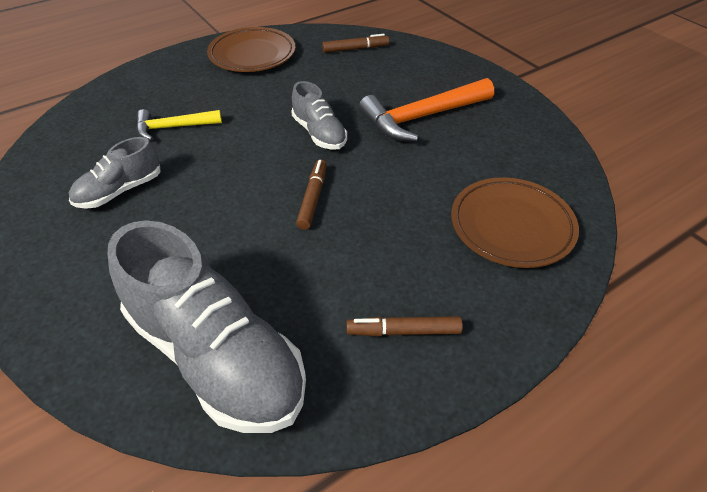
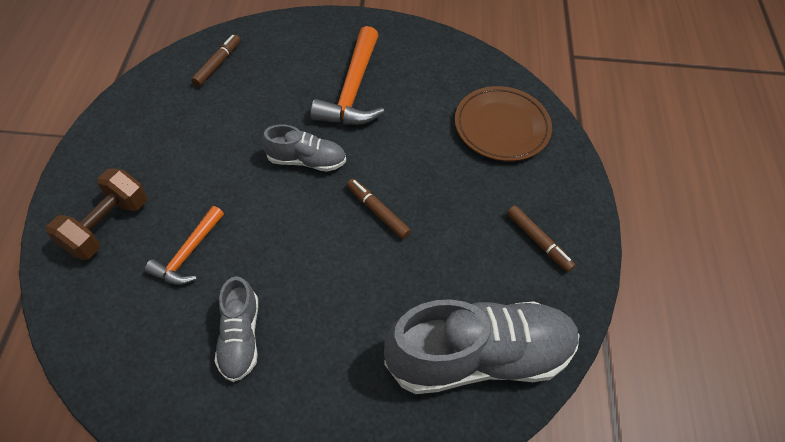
camera: 55 degrees left, 10 degrees up
(164, 84) = (107, 226): none -> brown dumbbell
(173, 127) = (188, 253): yellow hammer -> orange hammer
(252, 55) = (138, 134): brown plate -> none
(404, 331) = (538, 241): brown marker -> brown marker turned 75 degrees counterclockwise

